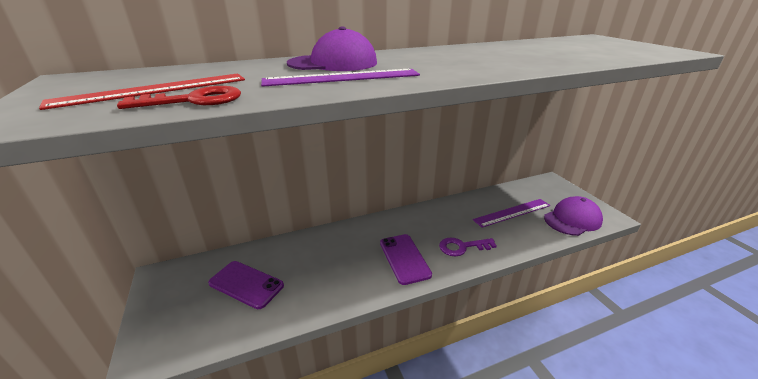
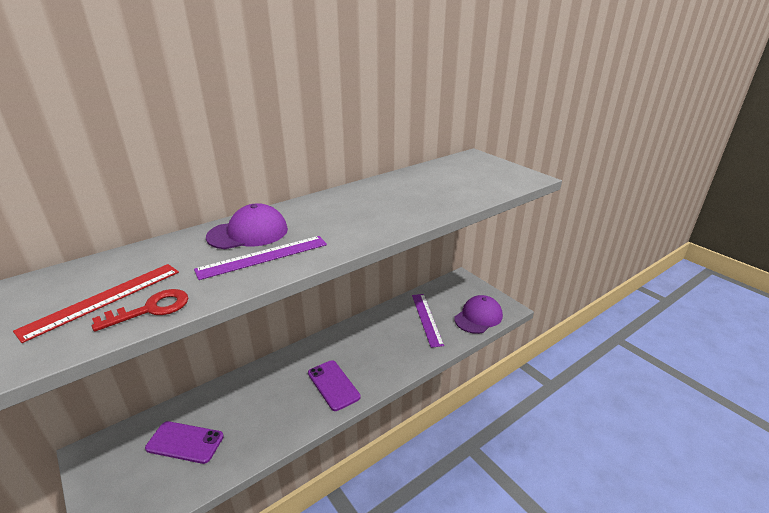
camera: 15 degrees left, 0 degrees up
(462, 247) = (384, 363): purple key -> none
(512, 212) = (426, 319): purple ruler -> purple ruler turned 60 degrees counterclockwise

